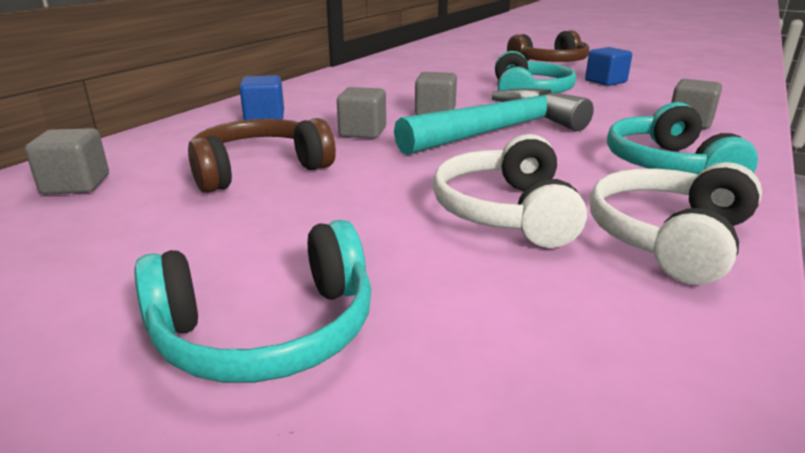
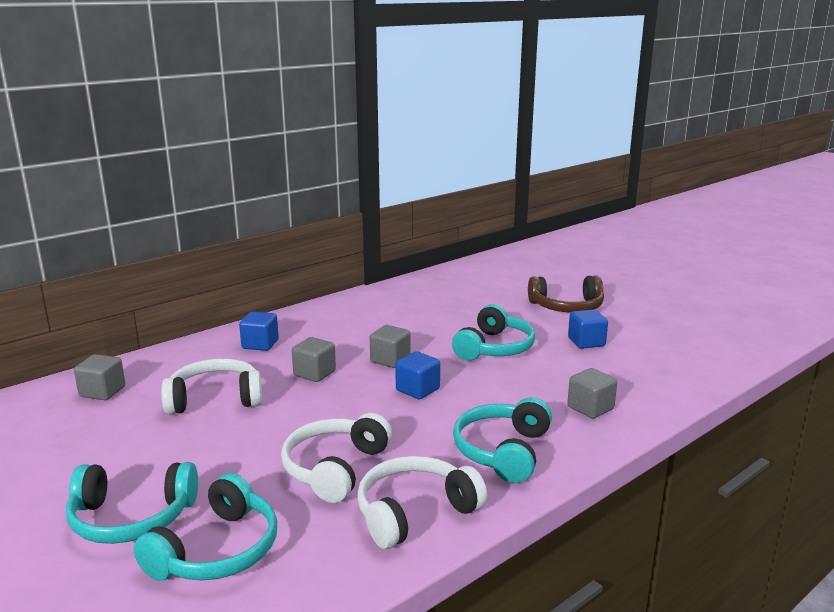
camera: 20 degrees right, 5 degrees down
(259, 170) = (215, 399): brown headphones -> white headphones
(466, 345) = (217, 550): none -> turquoise headphones
(499, 131) = (417, 390): turquoise hammer -> blue cube

